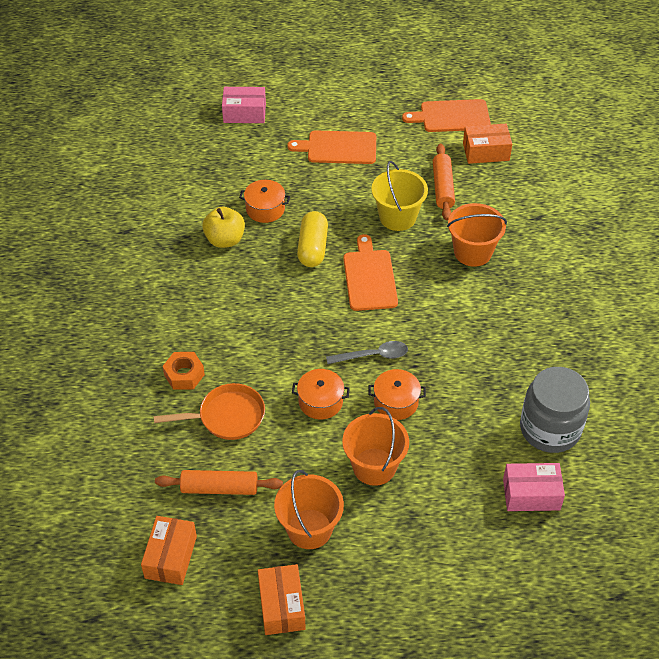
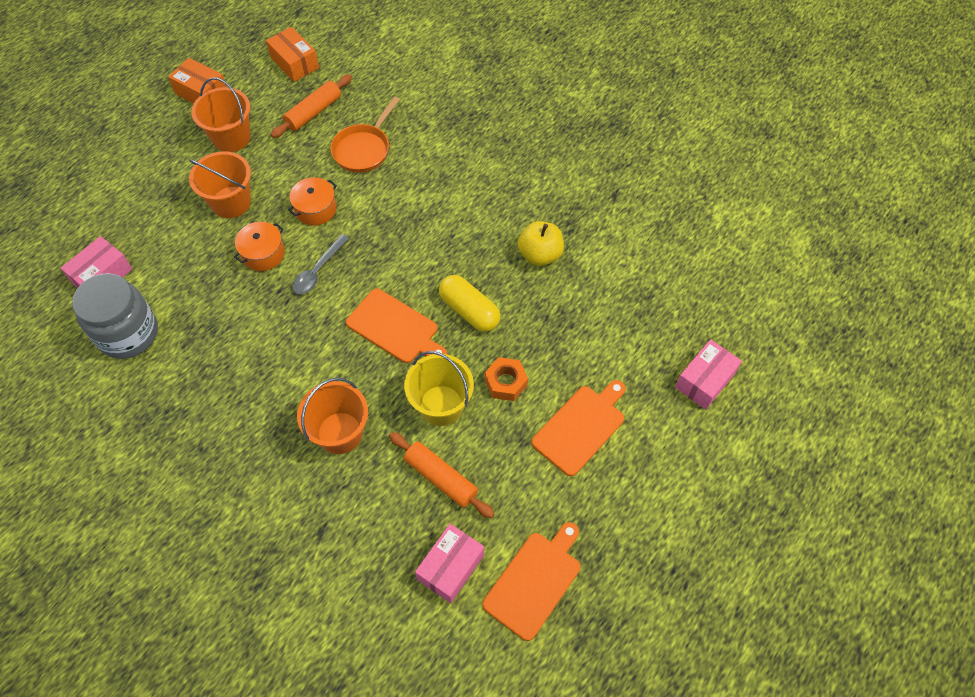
camera: 130 degrees right, 10 degrees up
(184, 375) = (426, 147): orange nut -> orange nut (506, 382)
(265, 209) = (550, 307): orange pot -> none
(486, 152) = (451, 567): orange box -> pink box

